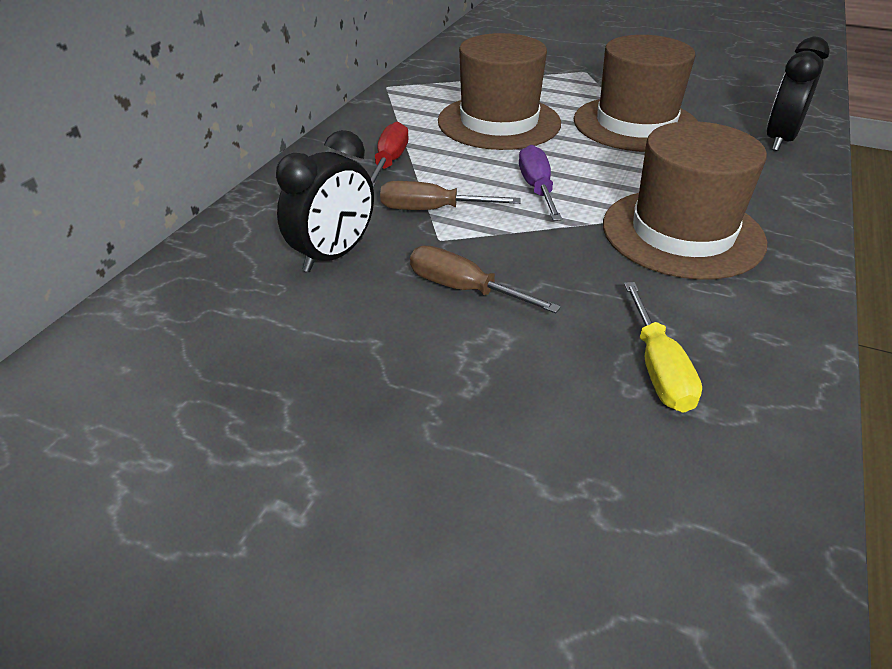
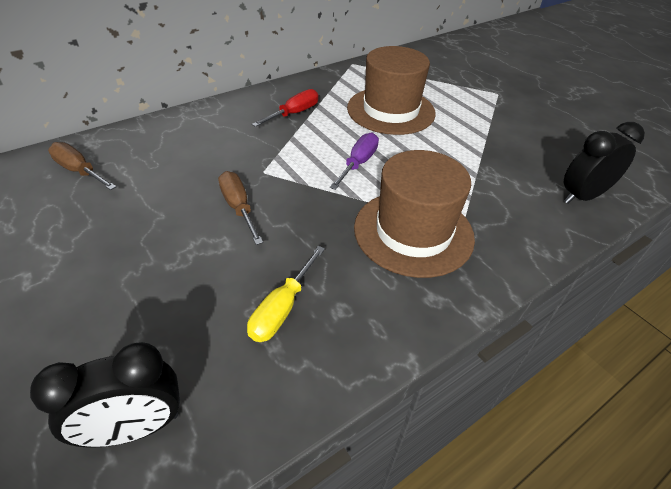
camera: 30 degrees right, 5 degrees up
(334, 255) = (199, 158): black clock -> black clock (135, 428)
(432, 210) = (281, 152): brown screwdriver -> brown screwdriver (80, 171)
(635, 124) = (483, 144): brown hat -> none

